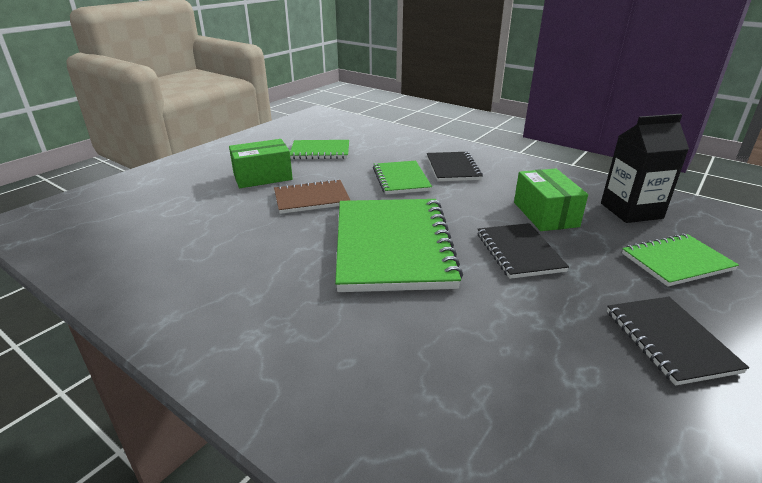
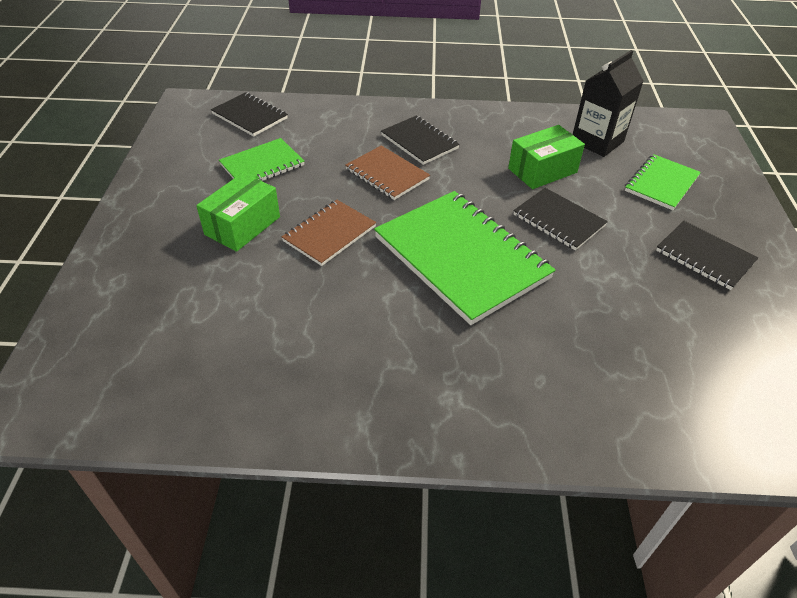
camera: 35 degrees left, 15 degrees up
(347, 127) = (250, 116): none -> black notebook
(401, 179) = (387, 174): green notebook -> brown notebook
(545, 214) = (542, 170): green box -> green box turned 75 degrees counterclockwise

